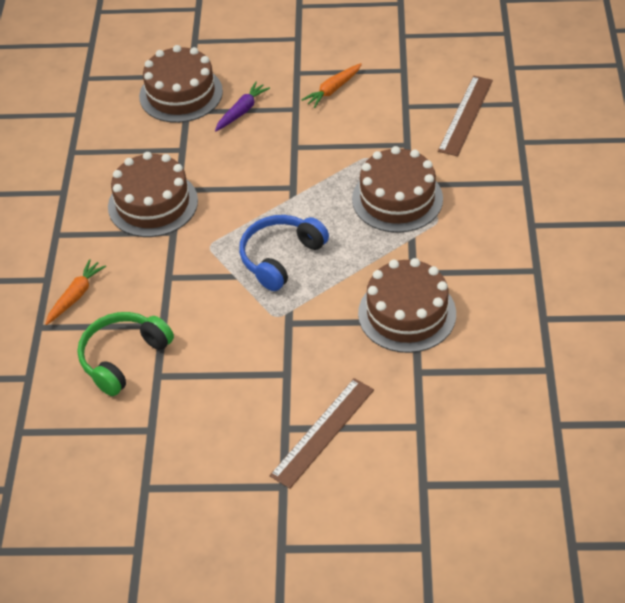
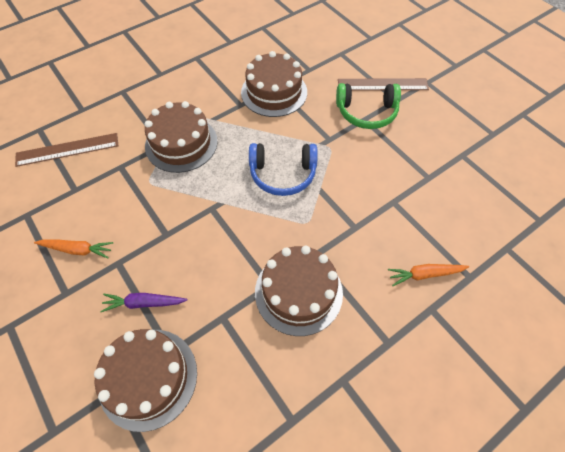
camera: 130 degrees left, 10 degrees up
(123, 358) = (437, 204): green headphones -> green headphones (366, 112)

